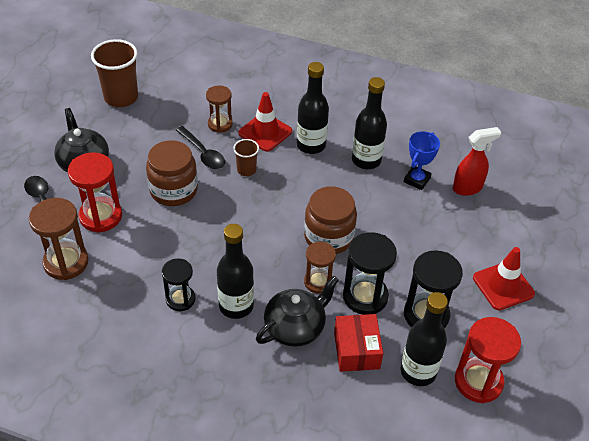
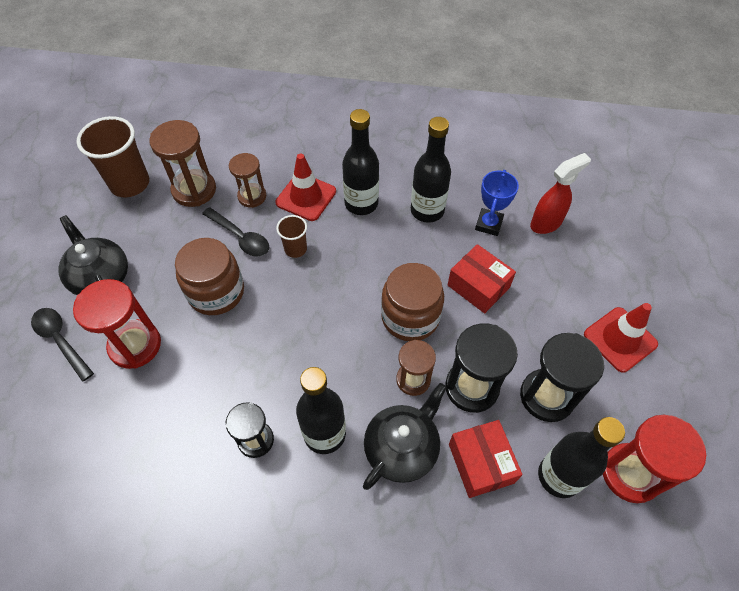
camera: 10 degrees left, 10 degrees up
(66, 262) = (103, 419): brown hourglass -> brown hourglass (194, 190)
(393, 225) = (478, 286): none -> red box

